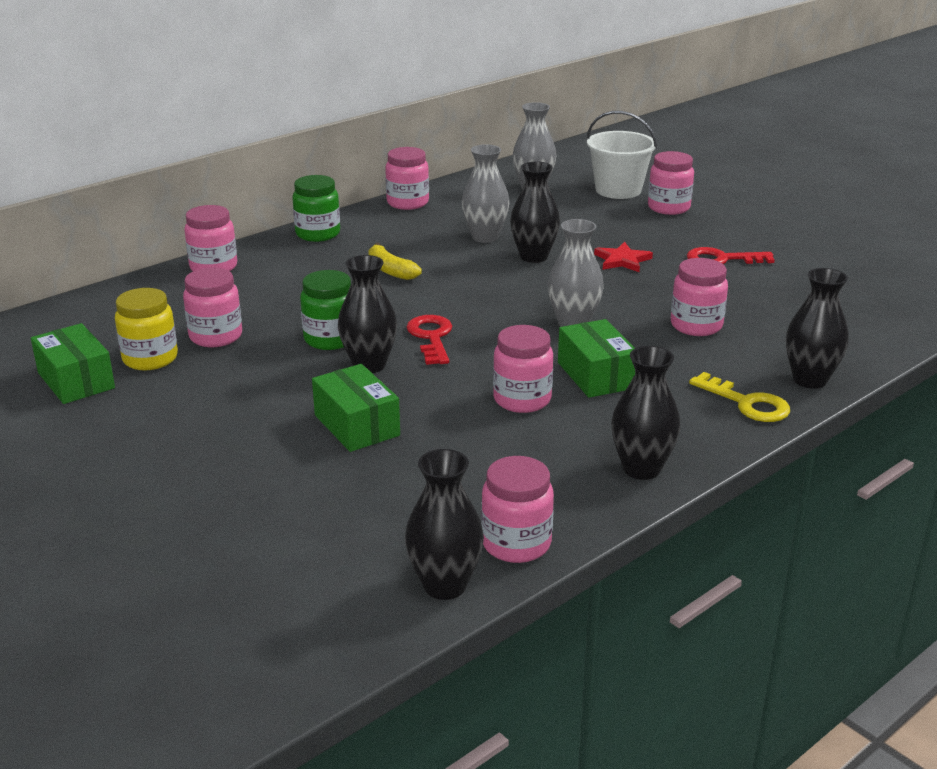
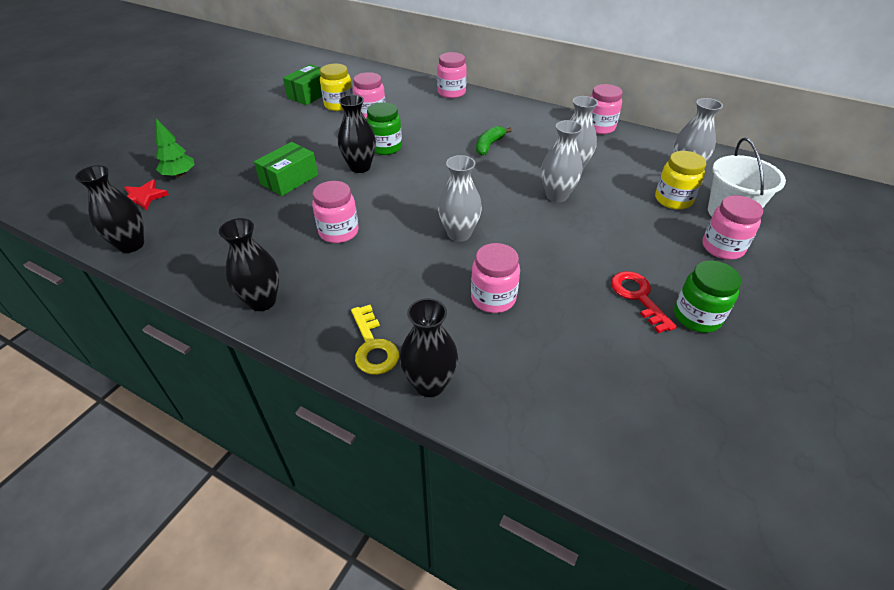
camera: 70 degrees right, 15 degrees up
(250, 533) = (179, 175): none -> green tree
(318, 234) = (521, 110): green jar -> green jar (697, 317)
(390, 270) = (489, 145): yellow banana -> green banana
(431, 337) = (405, 180): red key -> none
(516, 544) = (171, 262): pink jar -> none
(534, 257) = (556, 195): black vase -> grey vase
(581, 206) = (673, 200): none -> yellow jar
(596, 375) = (385, 258): green box -> none
(622, 260) = (586, 239): red star -> red star (143, 197)
(746, 403) = (373, 346): yellow key -> yellow key turned 45 degrees counterclockwise

